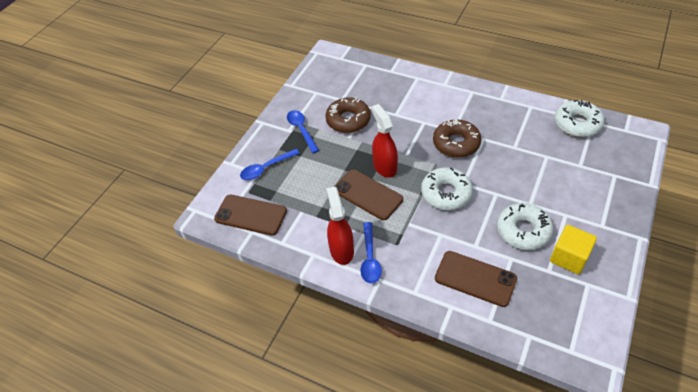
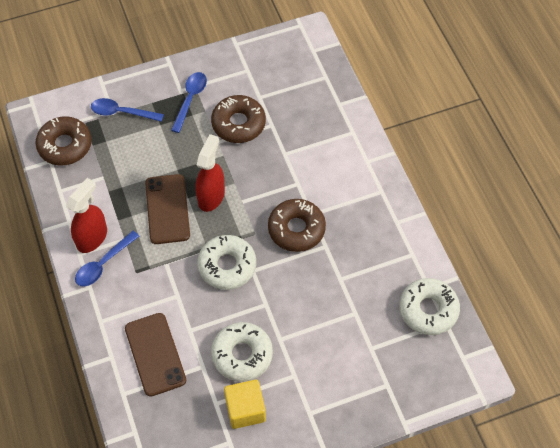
camera: 40 degrees right, 10 degrees up
(251, 215) = (65, 145): brown phone -> brown donut

